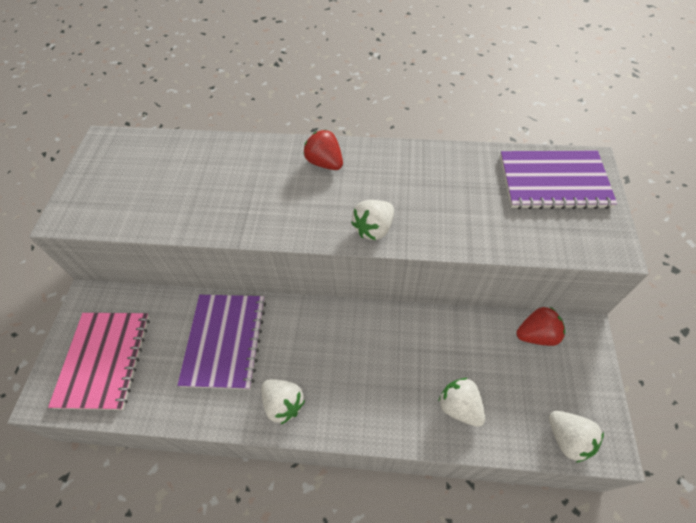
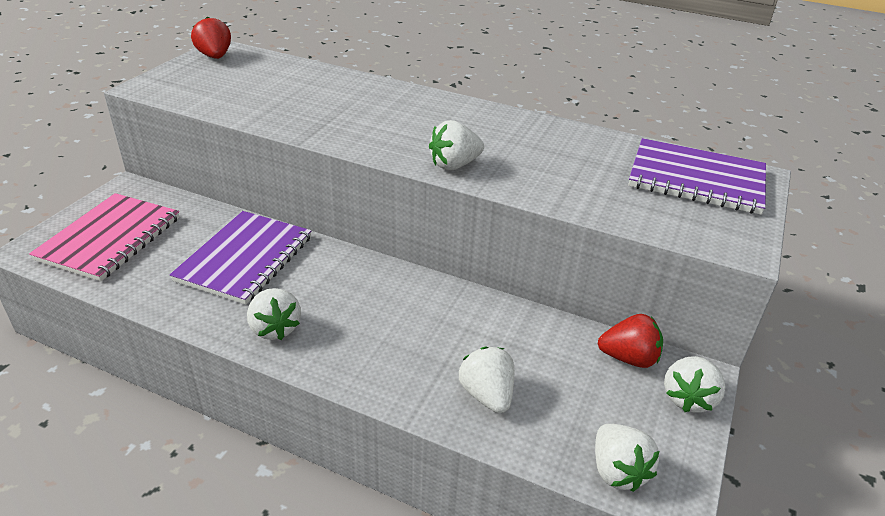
camera: 15 degrees right, 20 degrees down
(325, 163) = (434, 108): red strawberry -> red strawberry (215, 56)
(586, 356) = (688, 398): none -> white strawberry

